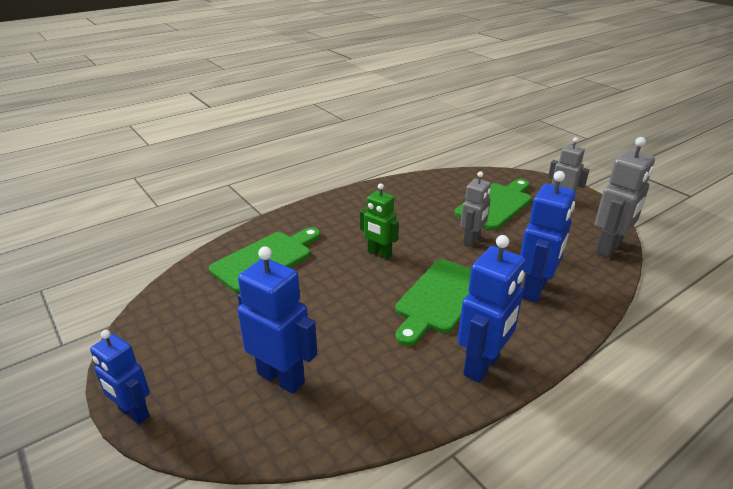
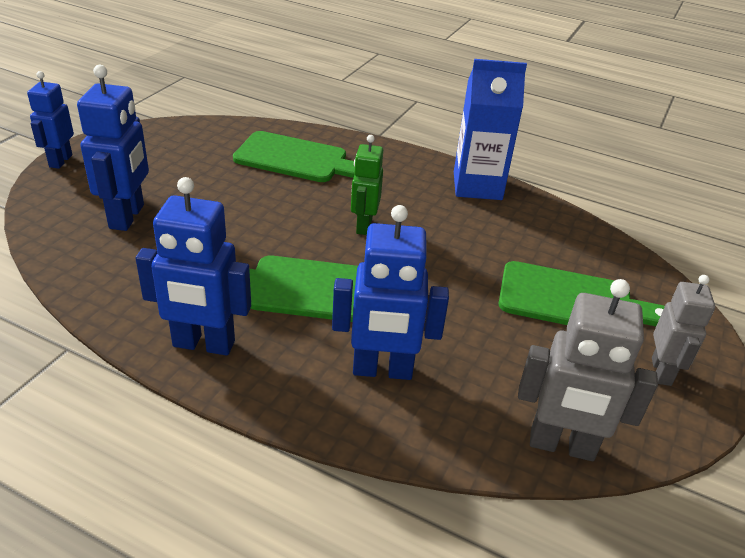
camera: 60 degrees right, 5 degrees up
(363, 196) = (477, 186): none -> blue carton
(472, 240) = (456, 293): grey robot -> none

